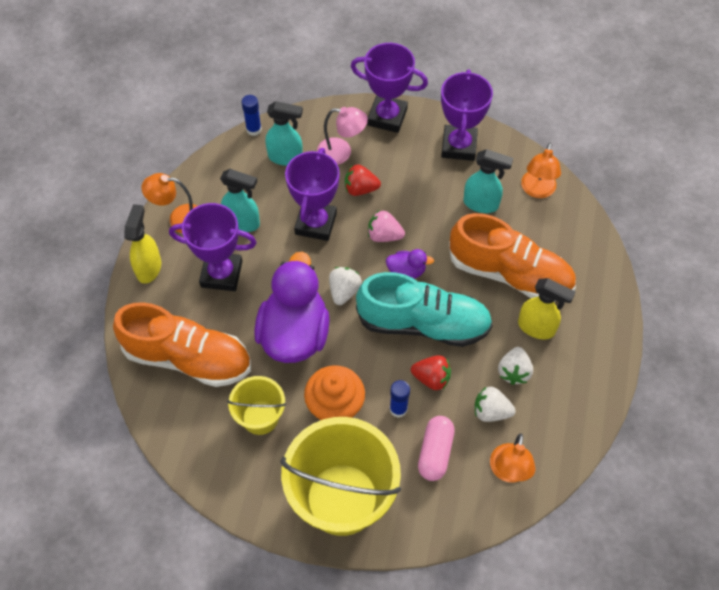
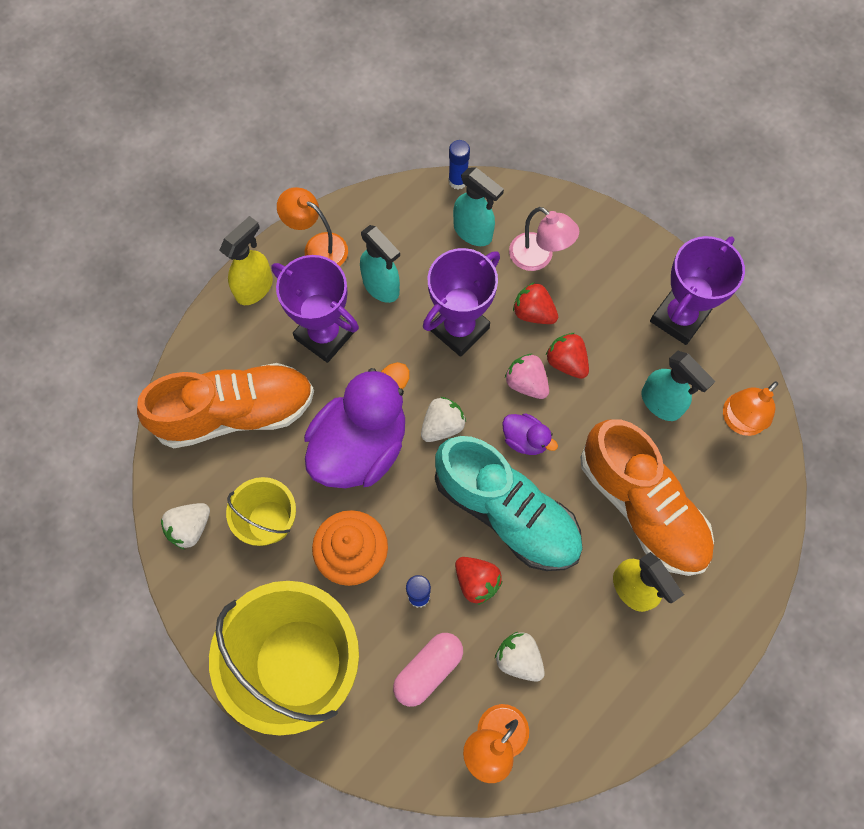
camera: 30 degrees right, 10 degrees up
(188, 358) = (235, 412): orange shoe -> orange shoe turned 60 degrees counterclockwise
(387, 117) = (617, 239): purple trophy -> none
(403, 209) = (566, 362): none -> red strawberry
(514, 372) = (573, 627): white strawberry -> white strawberry (190, 528)

